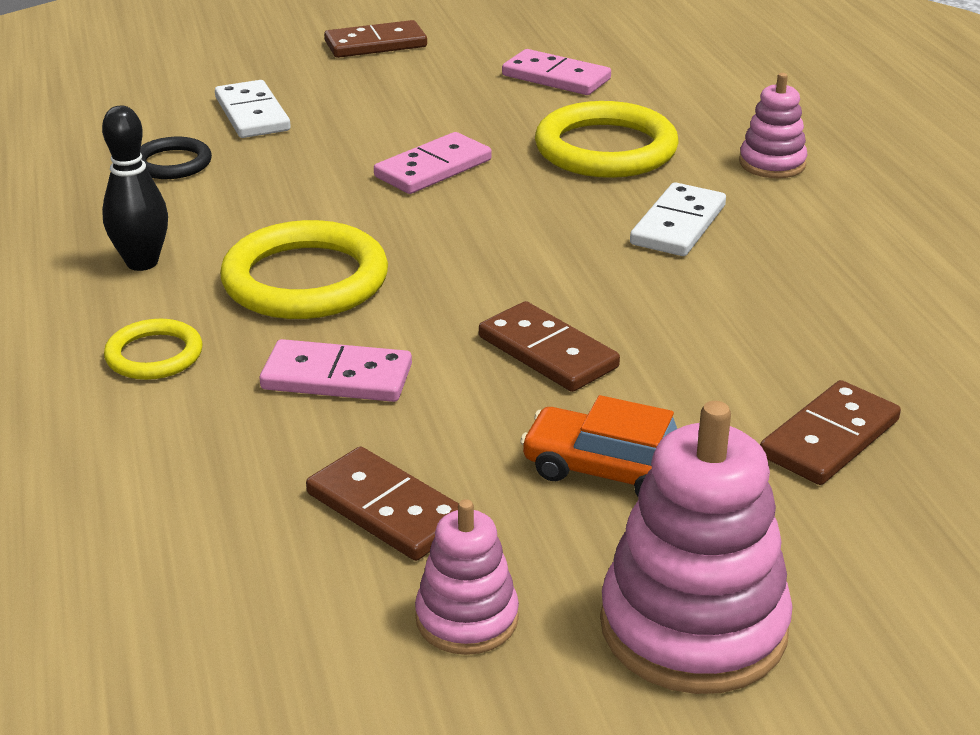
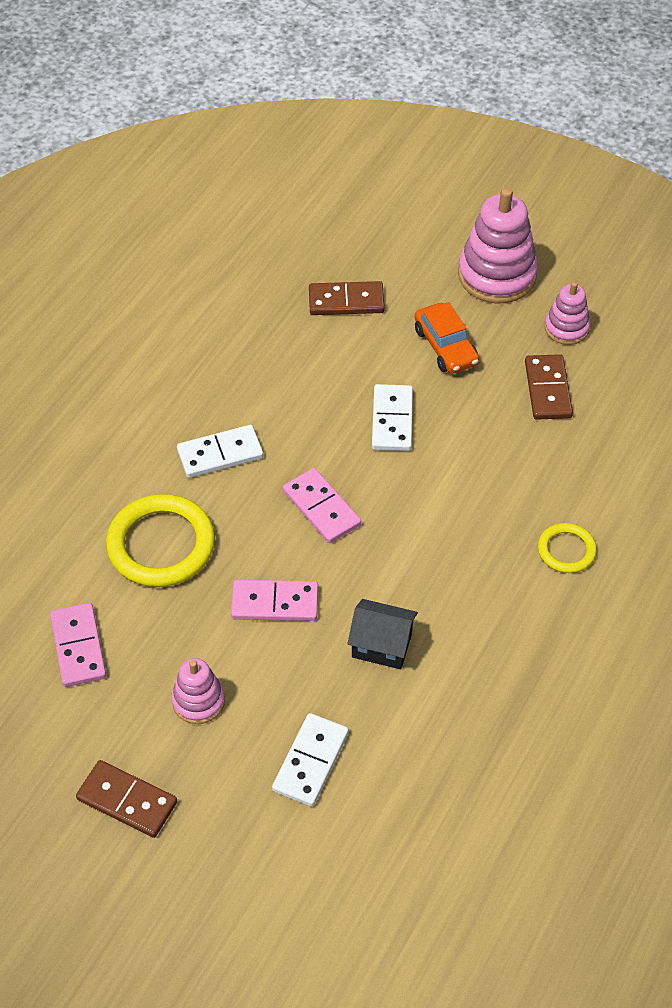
camera: 135 degrees left, 20 degrees up
(142, 263) = (515, 635): black bowling pin -> none
(172, 163) = (414, 735): black ring -> none
(283, 193) = (381, 645): none -> black house
(305, 280) = (445, 554): yellow ring -> none
(337, 377) = (497, 473): pink domino -> pink domino (321, 508)
(547, 352) = (392, 420): brown domino -> white domino
(772, 164) = (101, 462): pink stacking toy -> pink stacking toy (198, 701)

